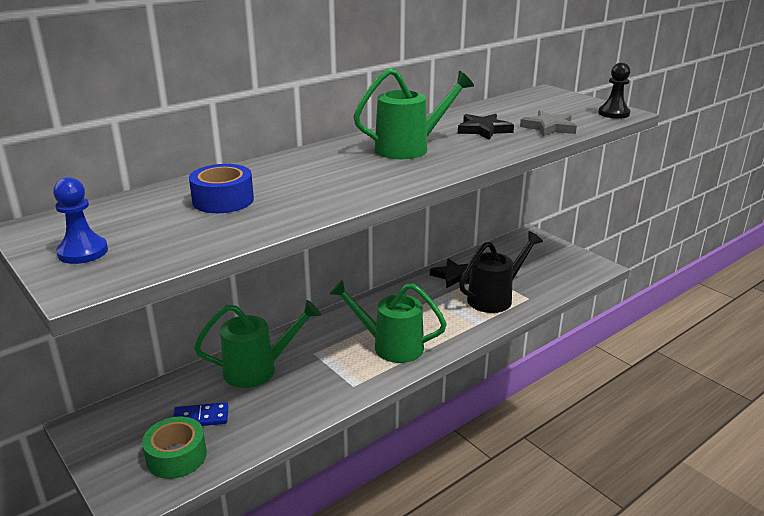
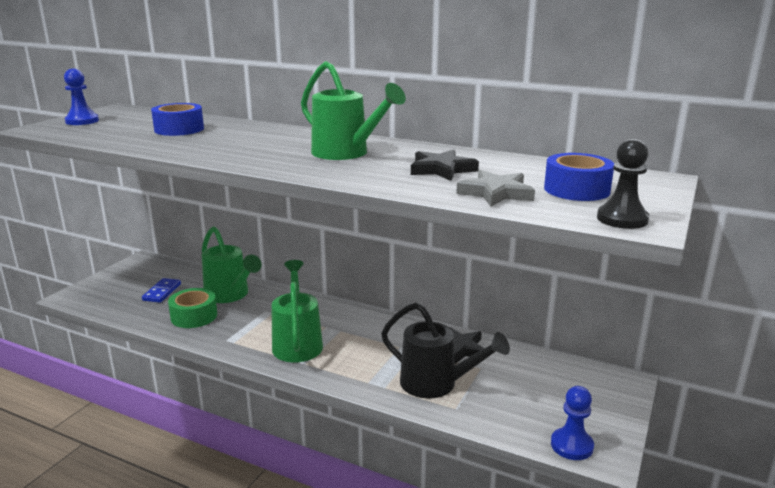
camera: 65 degrees right, 5 degrees down
(176, 456) = (117, 297): green tape -> green tape (194, 316)
(200, 418) = (162, 292): blue domino -> blue domino turned 45 degrees clockwise
(555, 110) = (576, 190): none -> blue tape
(585, 272) = (571, 445): none -> blue pawn

